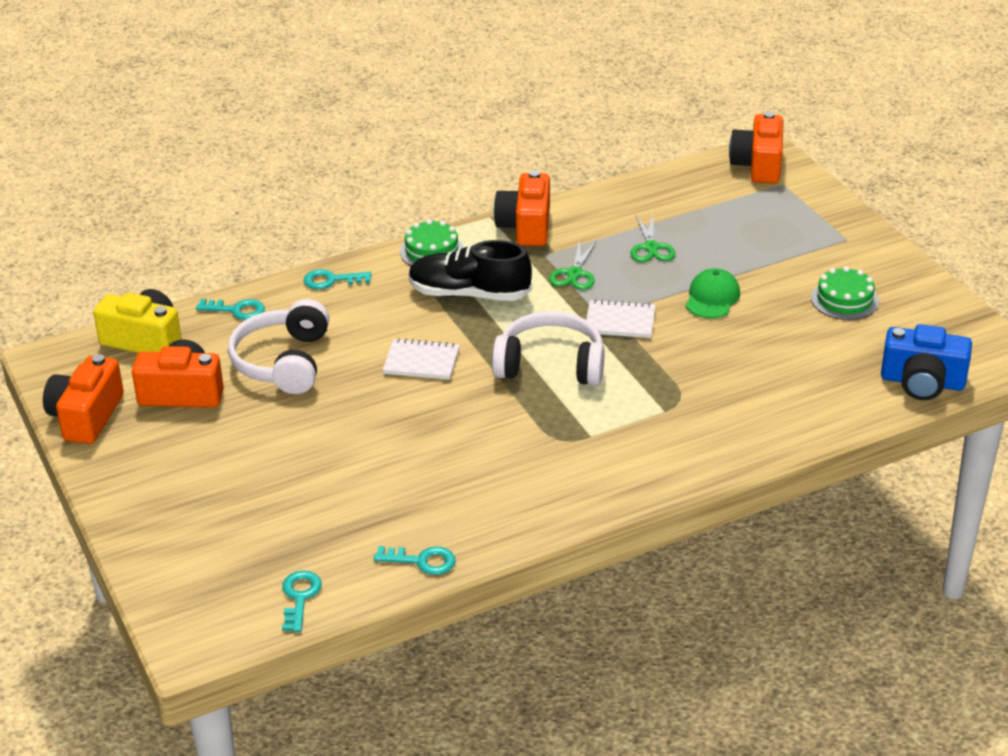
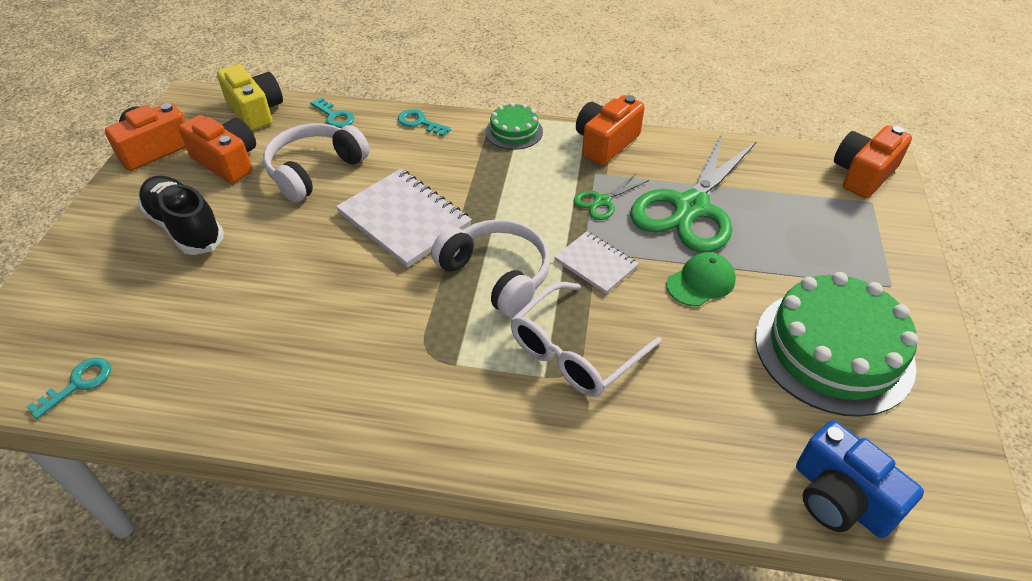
camera: 35 degrees right, 10 degrees up
(421, 361) = (404, 219): white notebook -> white notebook, size x1.74
(422, 561) = (194, 408): turquoise key -> none
(469, 294) = (502, 179): black shoe -> black shoe (185, 227)
(651, 247) = (691, 208): green scissors -> green scissors, size x2.25
(669, 385) = (575, 352): none -> white glasses
(844, 299) = (833, 350): green cake -> green cake, size x2.02

